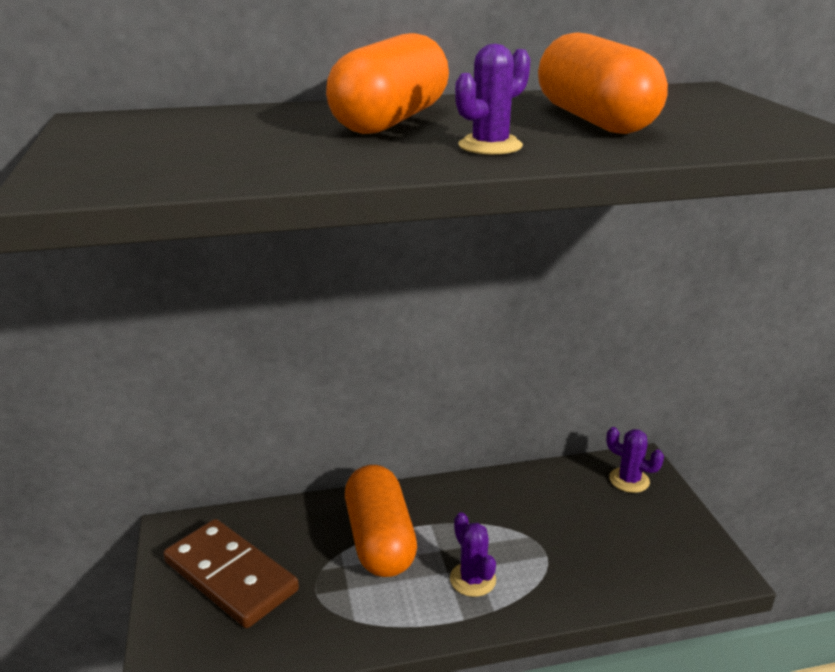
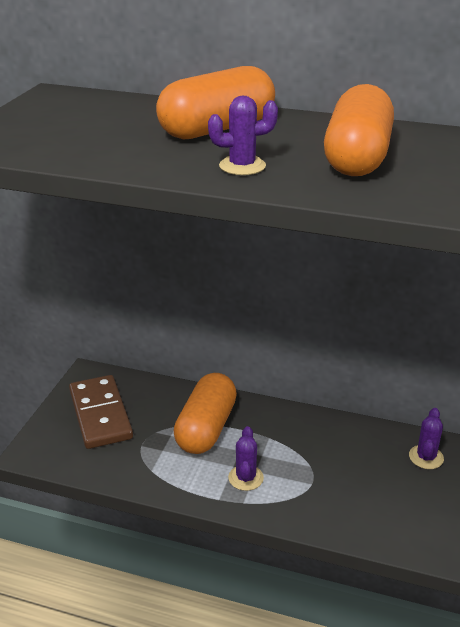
camera: 30 degrees right, 5 degrees up
(629, 480) = (426, 457): purple cactus -> purple cactus turned 45 degrees clockwise

